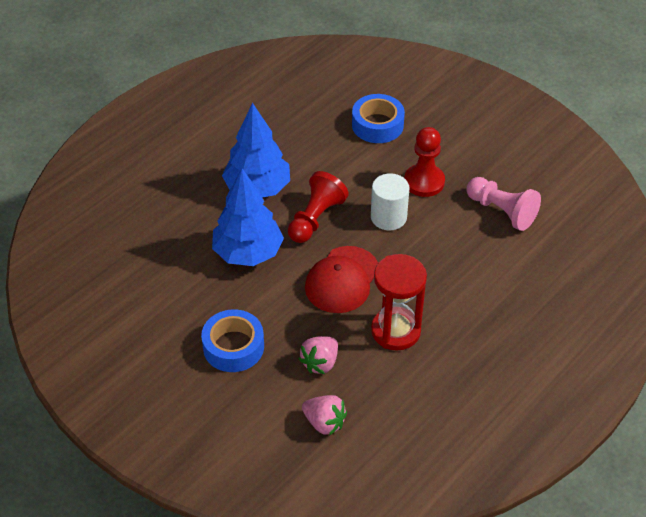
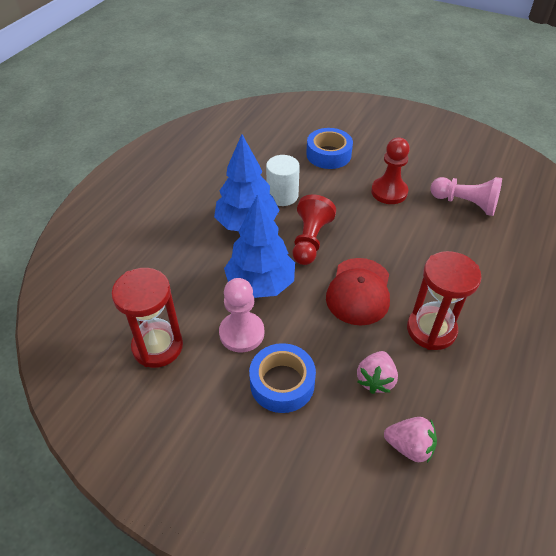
camera: 15 degrees left, 0 degrees up
(132, 291) = (157, 346): none -> red hourglass
(213, 295) = (241, 333): none -> pink pawn
(388, 217) = (373, 227): white cylinder -> white cylinder (282, 196)

